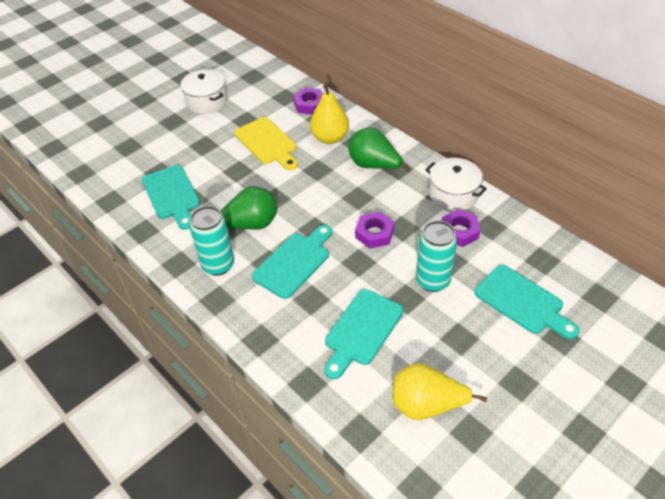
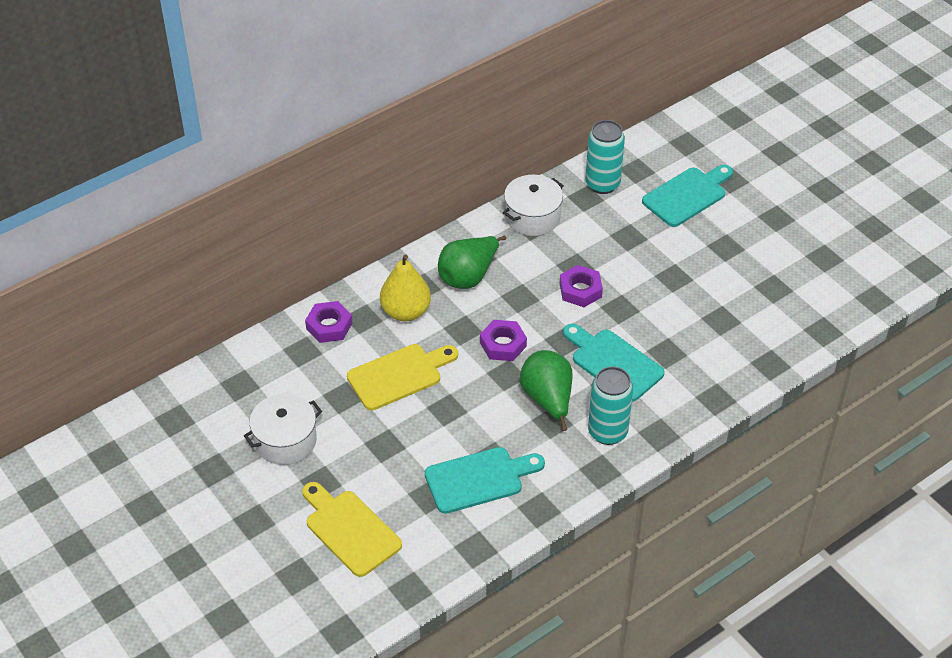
camera: 85 degrees left, 0 degrees up
(132, 139) = (349, 530): none -> yellow cutting board
(362, 330) = (711, 316): turquoise cutting board -> none
(426, 405) = (797, 282): yellow pear -> none
(432, 280) = (653, 254): turquoise can -> turquoise can (602, 184)
(459, 231) = (588, 222): purple nut -> purple nut (503, 344)

